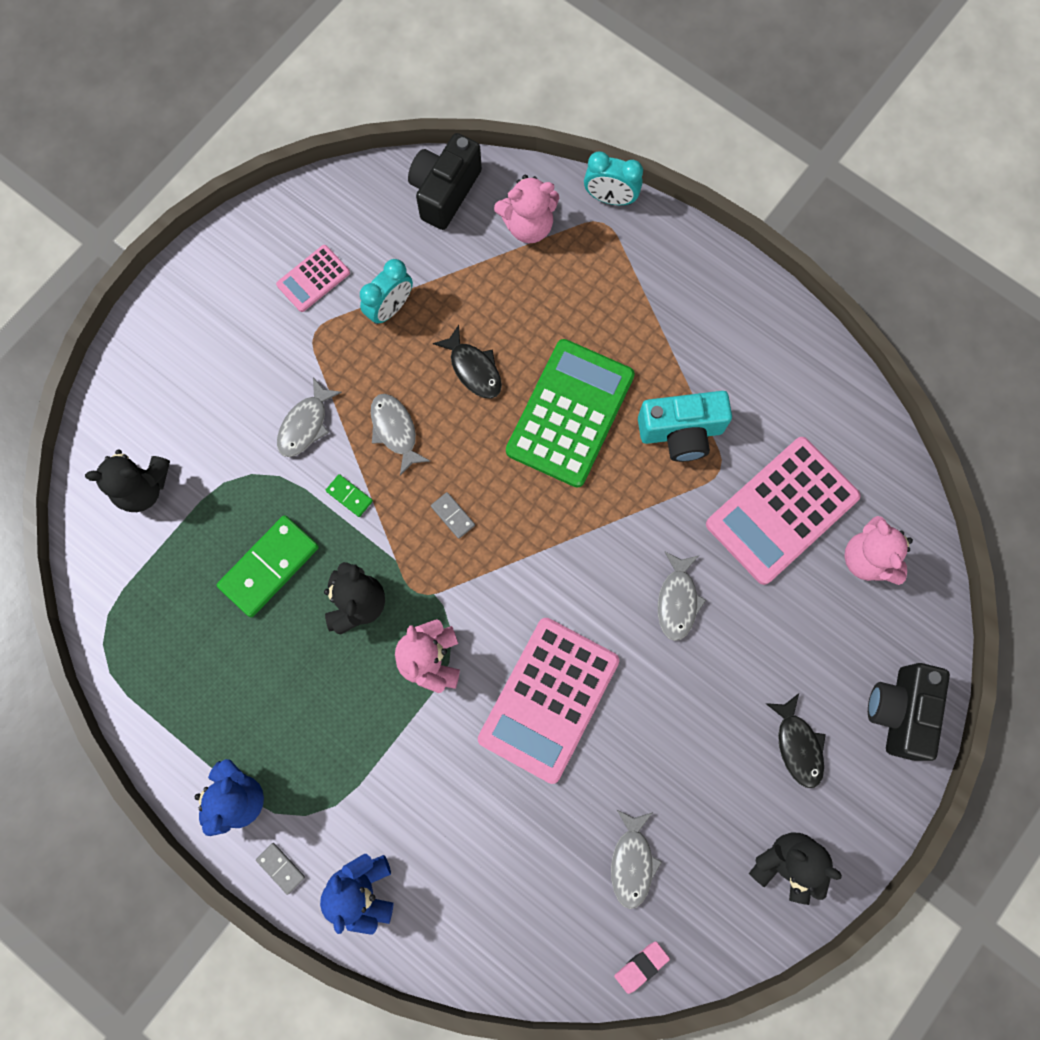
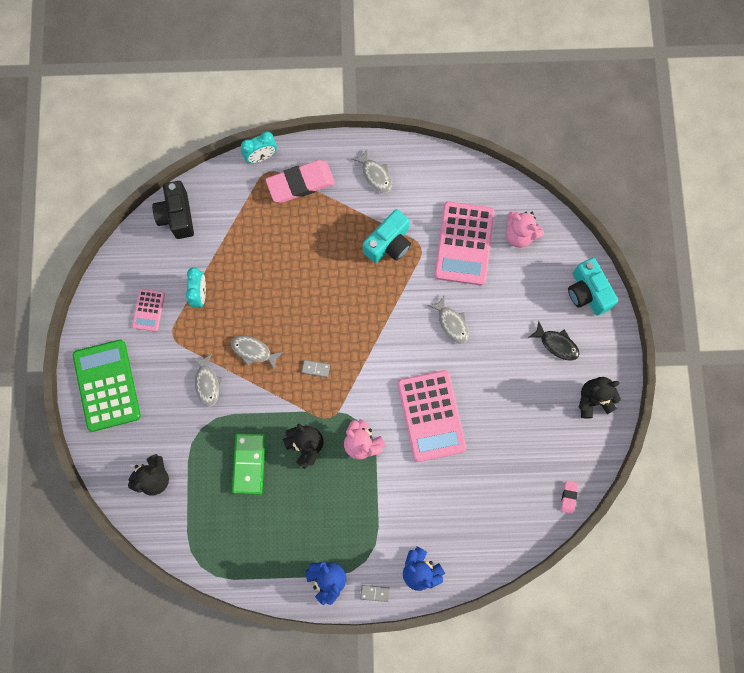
camera: 40 degrees left, 0 degrees up
(349, 496) = (258, 399): green domino -> none
(473, 369) = (266, 291): black fish -> none
(528, 225) = (232, 201): pink teddy bear -> none
(570, 413) = (330, 276): green calculator -> green calculator (107, 385)
(632, 268) = (300, 183): none -> pink eraser
(632, 862) = (527, 456): grey fish -> grey fish (375, 175)
(899, 711) = (587, 292): black camera -> turquoise camera

